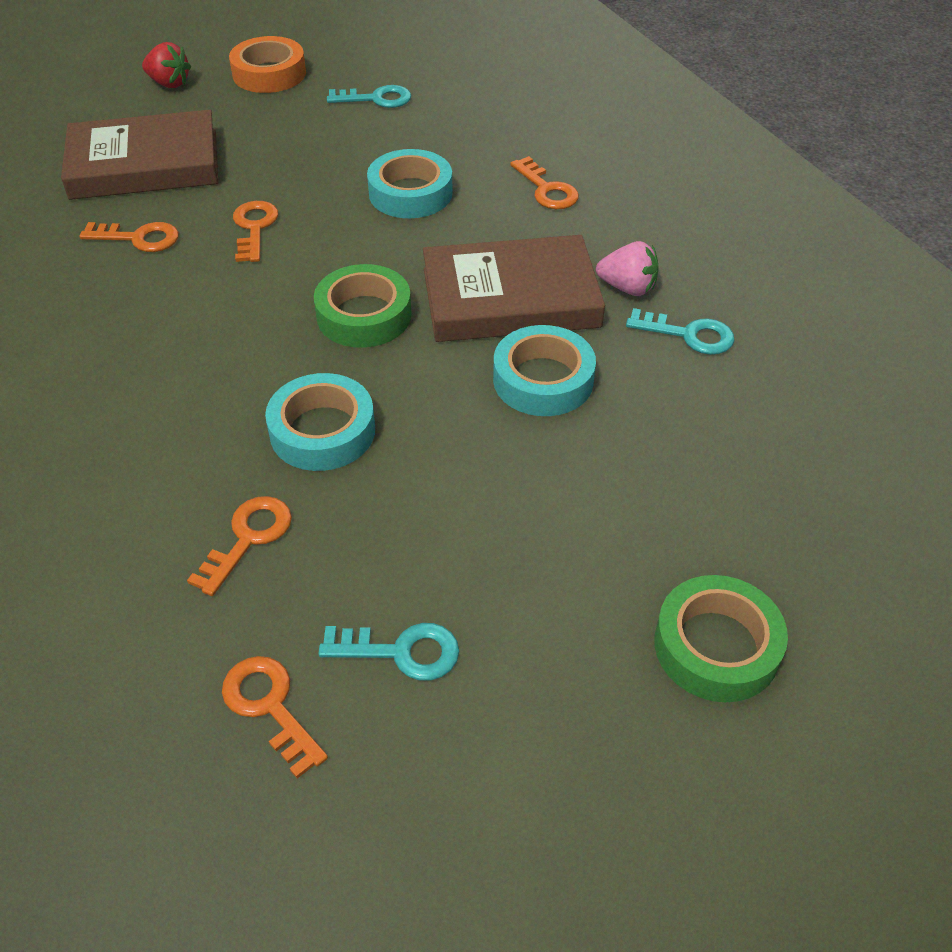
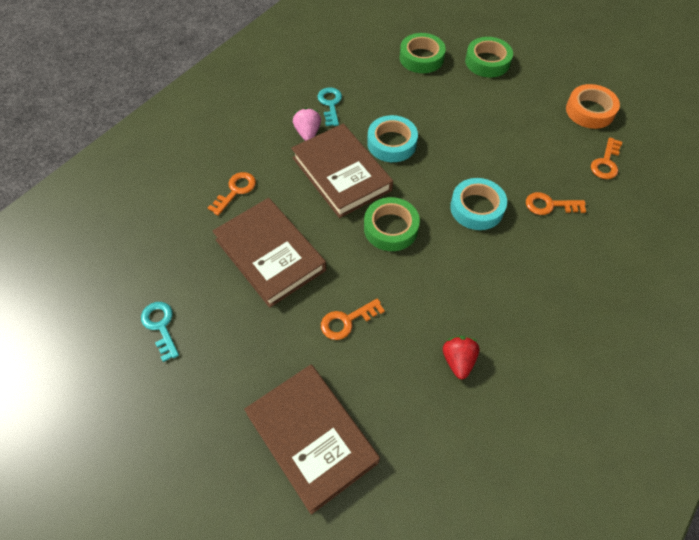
camera: 115 degrees left, 10 degrees up
(138, 238) = (393, 383): orange key -> none
(169, 83) = (188, 501): red strawberry -> red strawberry (458, 360)
(269, 74) = (145, 425): orange tape -> orange tape (590, 111)
(401, 651) = (556, 137): turquoise key -> none
(410, 193) = (270, 255): turquoise tape -> brown book
(778, 521) = (421, 58): none -> green tape

